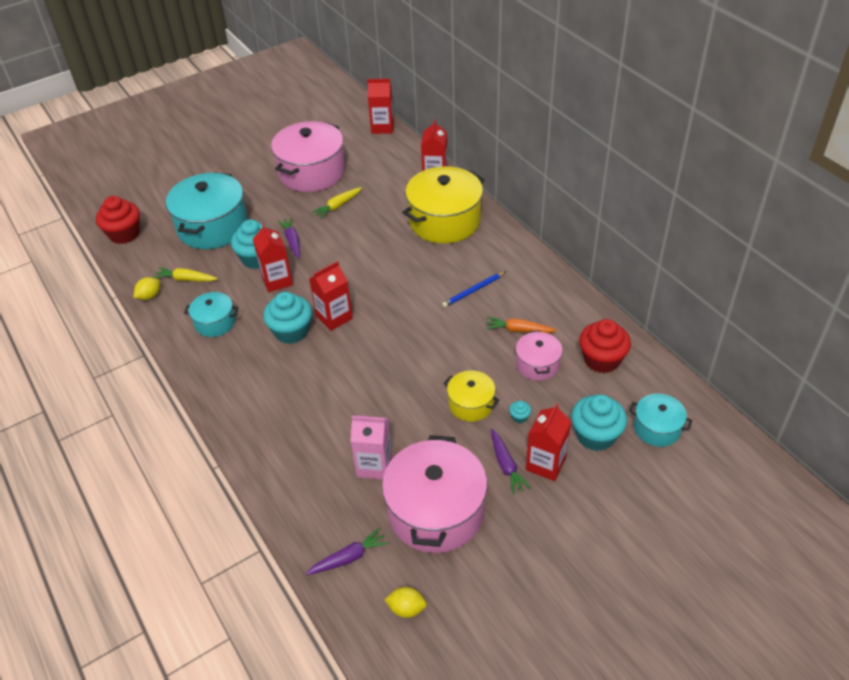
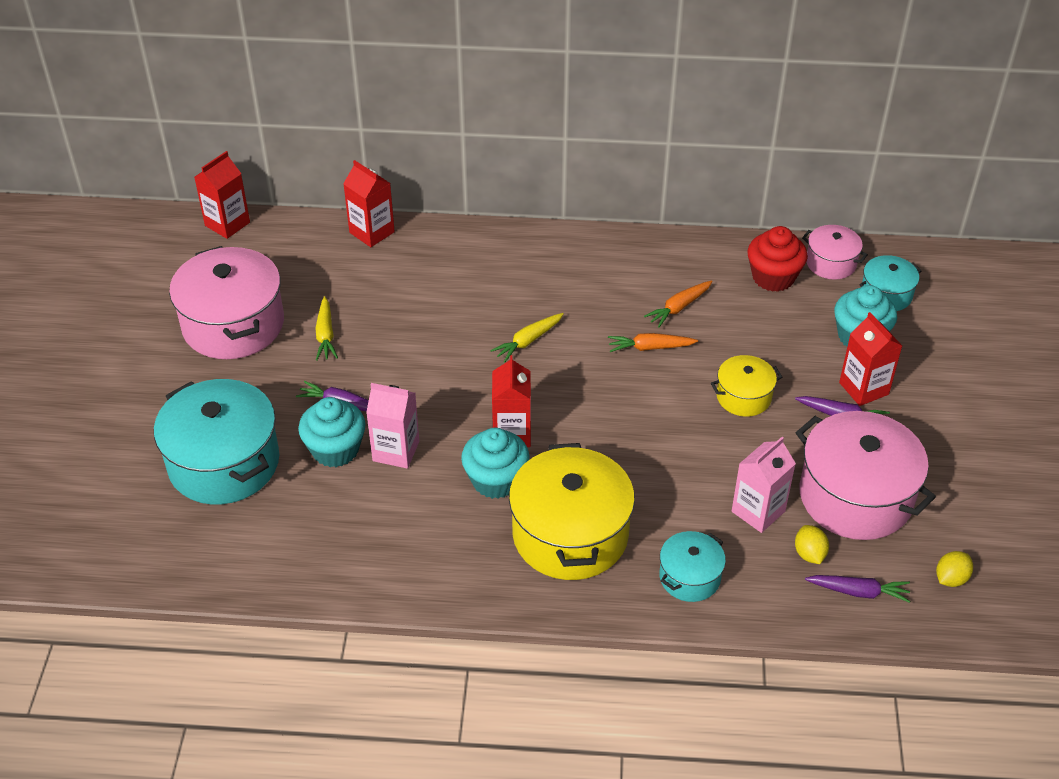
camera: 55 degrees left, 0 degrees up
(124, 234) = (127, 557): red cupcake -> none
(149, 296) = (286, 583): yellow lemon -> yellow lemon (809, 554)
(186, 279) = (296, 533): yellow carrot -> yellow carrot (528, 341)
(215, 322) = (407, 541): turquoise pot -> turquoise pot (689, 577)
(277, 280) = (396, 451): red carton -> pink carton
(348, 558) = (858, 592): purple carrot -> purple carrot turned 90 degrees clockwise
(444, 221) = (457, 267): yellow pot -> yellow pot (570, 534)
(468, 336) = (650, 347): none -> orange carrot
(473, 291) = (589, 307): blue pencil -> none
(519, 417) = (791, 373): turquoise cupcake -> none
(537, 364) = (737, 322): pink pot -> pink pot (831, 263)

